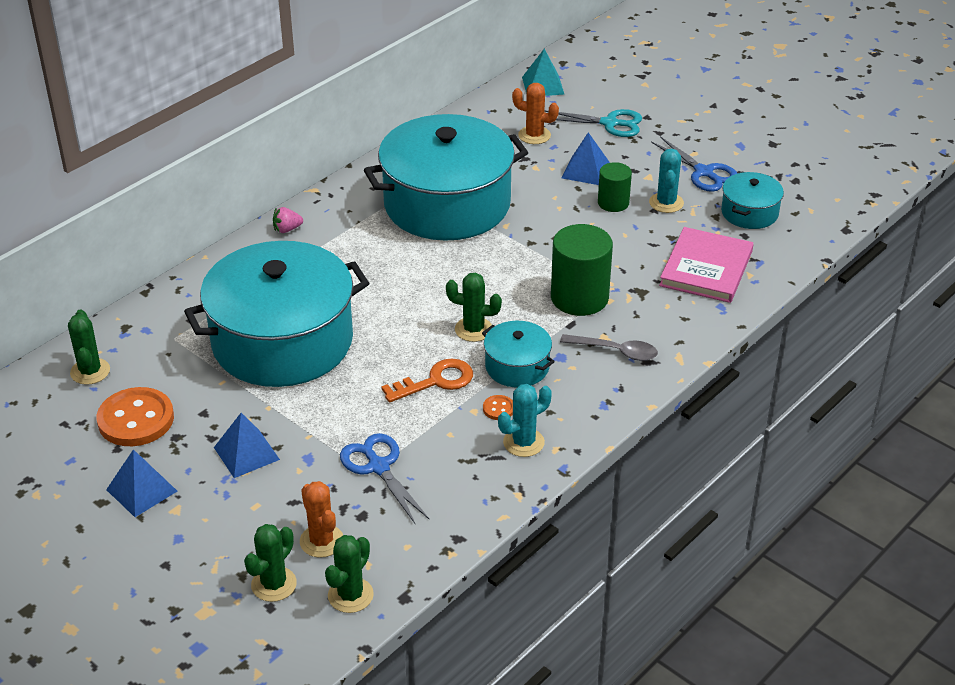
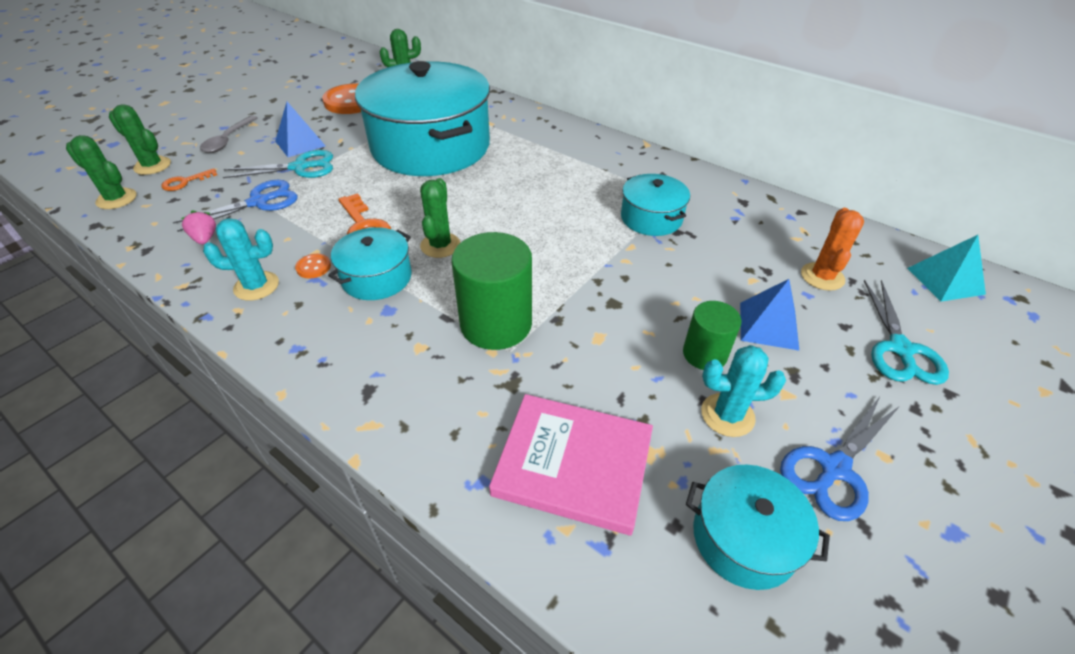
camera: 85 degrees right, 5 degrees up
(142, 490) = (278, 110): blue pyramid -> none
(287, 229) = (583, 136): pink strawberry -> pink strawberry (205, 238)
(307, 444) = (300, 167): none -> turquoise scissors
(321, 541) = (185, 182): orange cactus -> orange key
(447, 204) = (651, 218): turquoise pot -> turquoise pot, size x0.45
(523, 442) = (256, 286): turquoise cactus -> turquoise cactus turned 60 degrees counterclockwise
(615, 351) = (391, 358): grey spoon -> grey spoon (228, 140)

